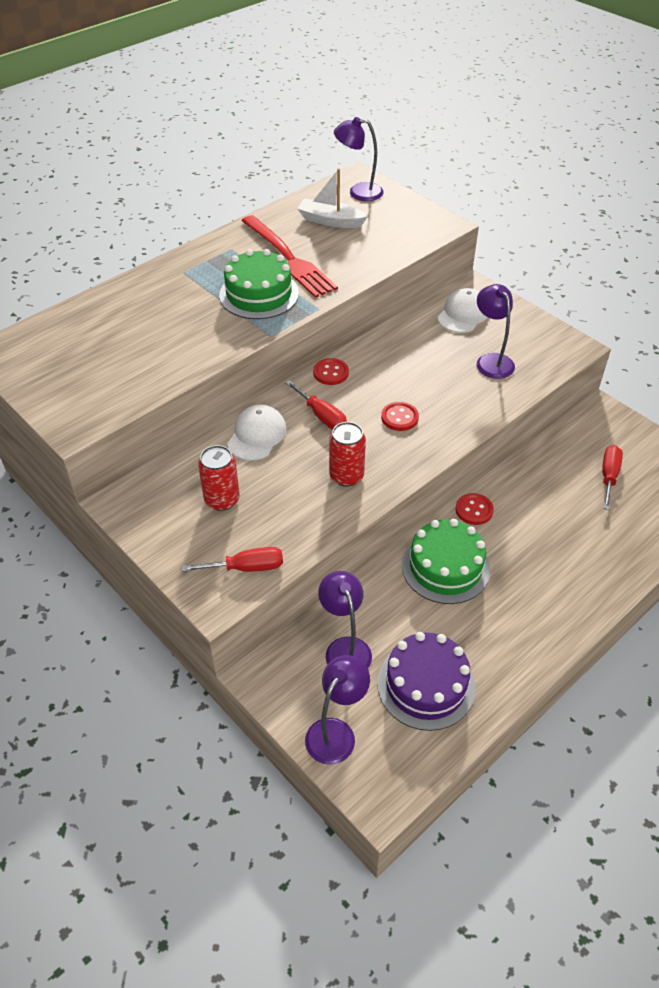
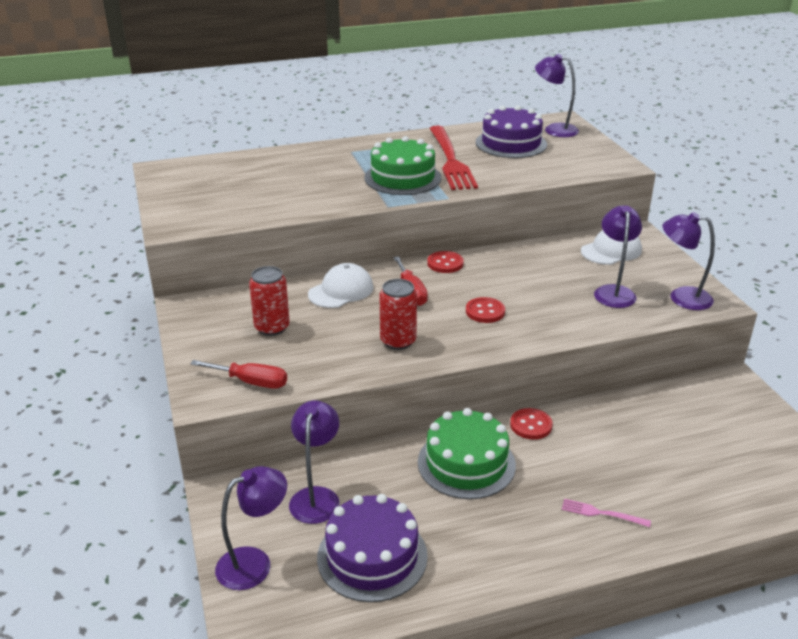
camera: 25 degrees right, 15 degrees down
(330, 221) = (511, 143): white boat -> purple cake
(547, 350) = (681, 297): none -> purple lamp
(572, 574) = (601, 513): none -> pink fork
(608, 476) = (704, 440): red screwdriver -> none

